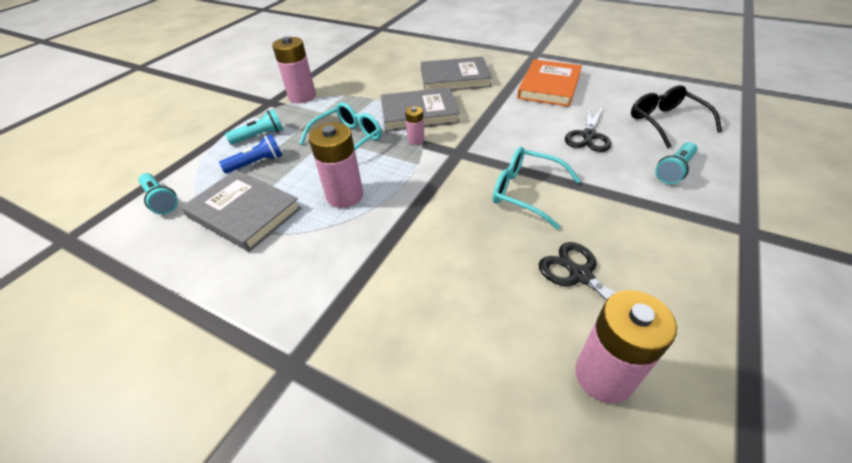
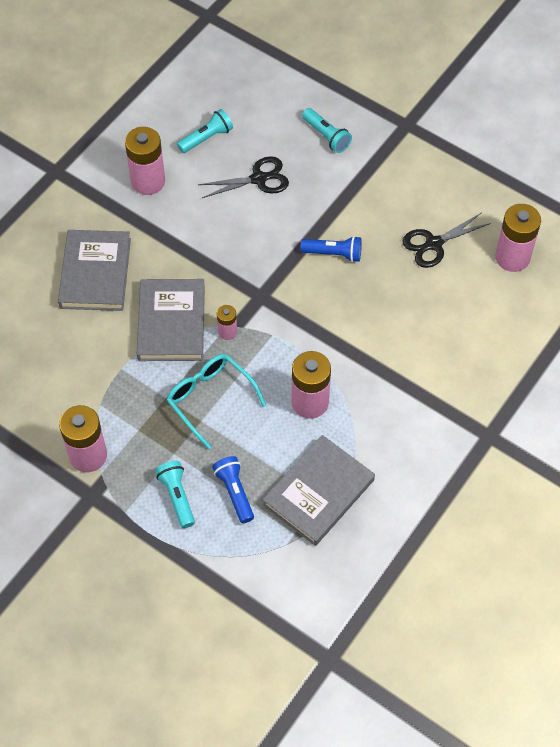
camera: 85 degrees left, 15 degrees up
(161, 200) = (283, 580): turquoise flashlight -> turquoise flashlight (207, 138)
(525, 192) = (334, 254): turquoise glasses -> blue flashlight
(549, 86) = (148, 181): orange book -> pink battery
(588, 136) = (258, 179): black scissors -> black scissors turned 45 degrees counterclockwise
(665, 122) = (250, 109): black glasses -> none

